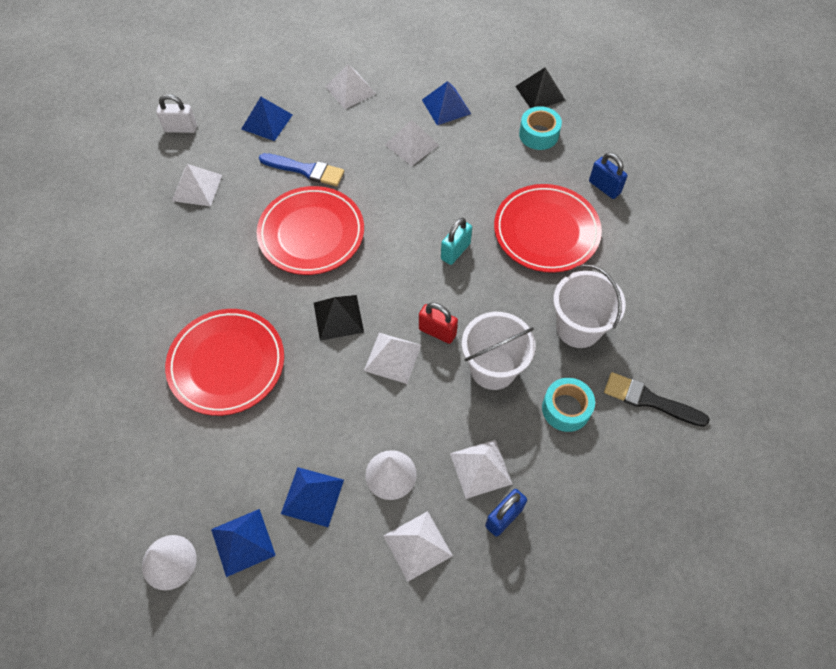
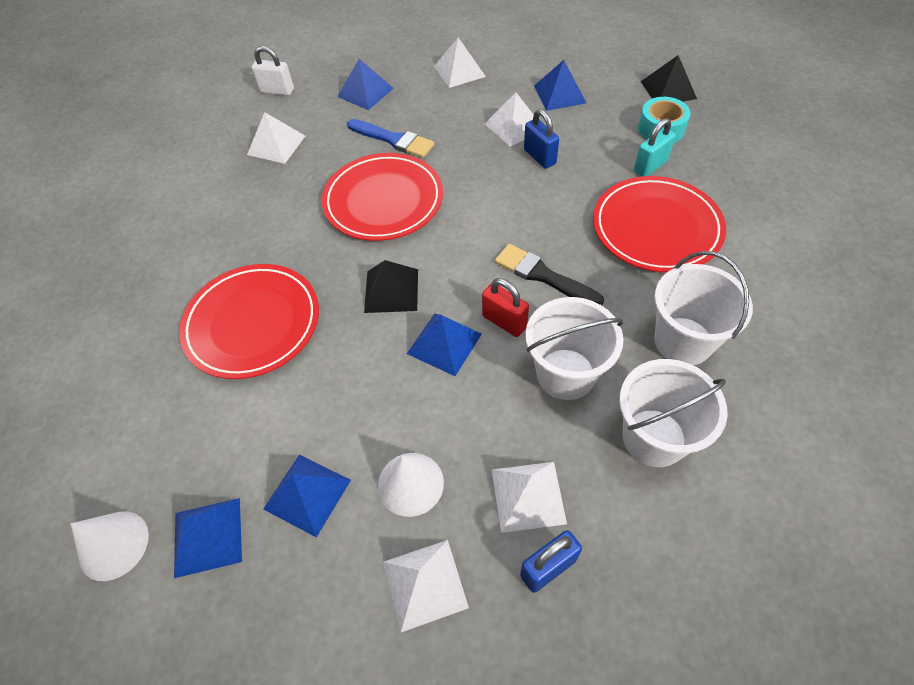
camera: 15 degrees right, 5 degrees down
(392, 357) = (444, 343): white pyramid -> blue pyramid
(455, 251) = (543, 237): turquoise padlock -> turquoise padlock (650, 166)
(566, 409) = (654, 437): turquoise tape -> white bucket
(604, 187) = (734, 189): blue padlock -> blue padlock (539, 157)
(649, 400) = (771, 444): black brush -> black brush (543, 275)

